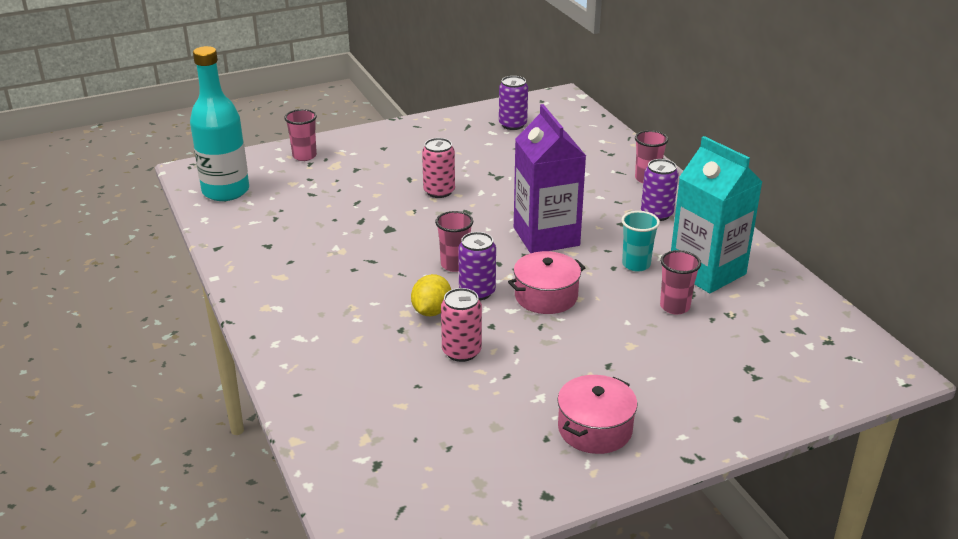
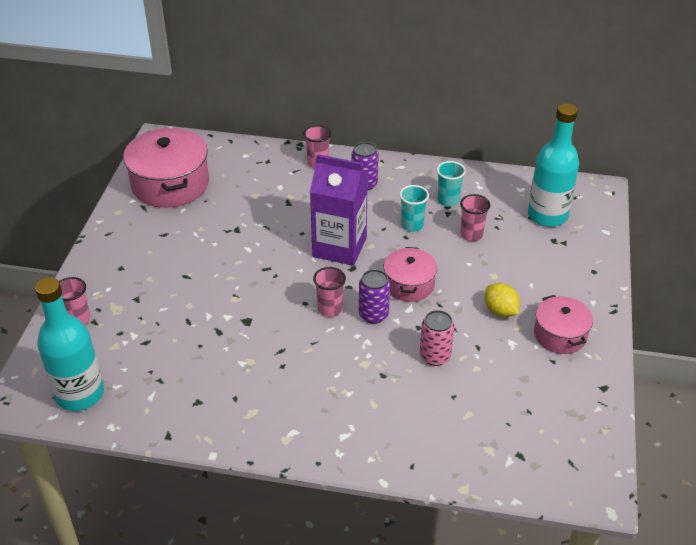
camera: 55 degrees left, 10 degrees up
(431, 311) = (375, 349): yellow lemon -> yellow lemon (500, 311)
(439, 191) = (223, 269): pink can -> none
(512, 125) = (170, 184): purple can -> pink pot
(707, 272) = (448, 201): turquoise carton -> turquoise cup
(784, 347) = (547, 215): none -> turquoise bottle

